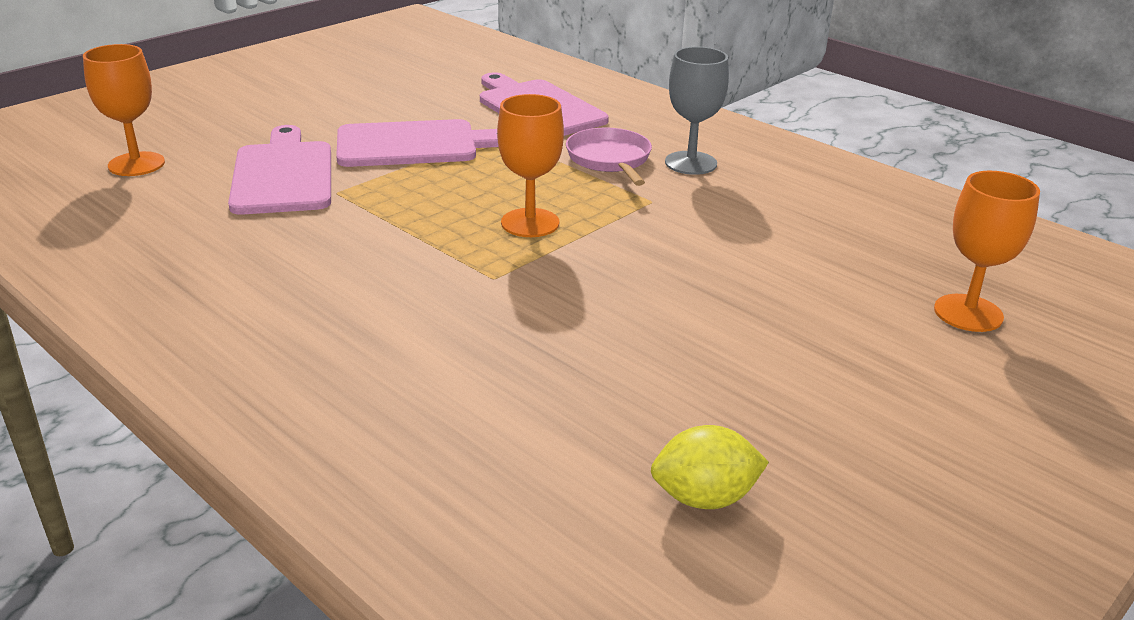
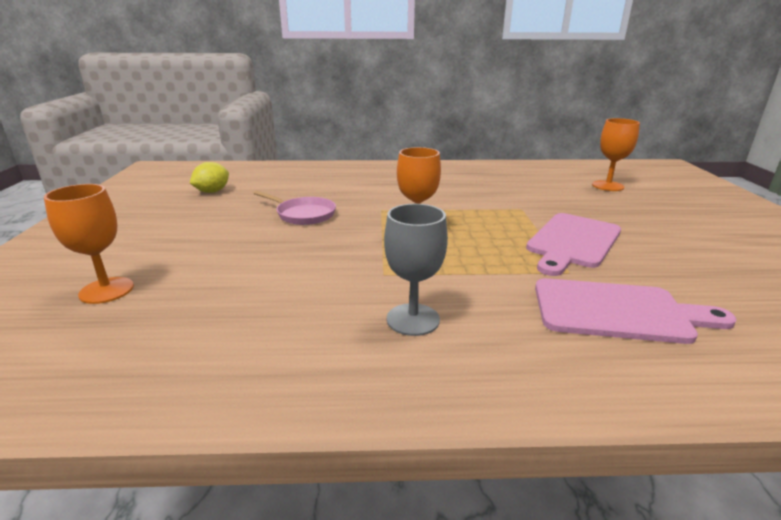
camera: 135 degrees right, 5 degrees down
(283, 175) = (559, 205): pink cutting board -> none
(610, 159) = (465, 290): pink pan -> pink pan (303, 214)

